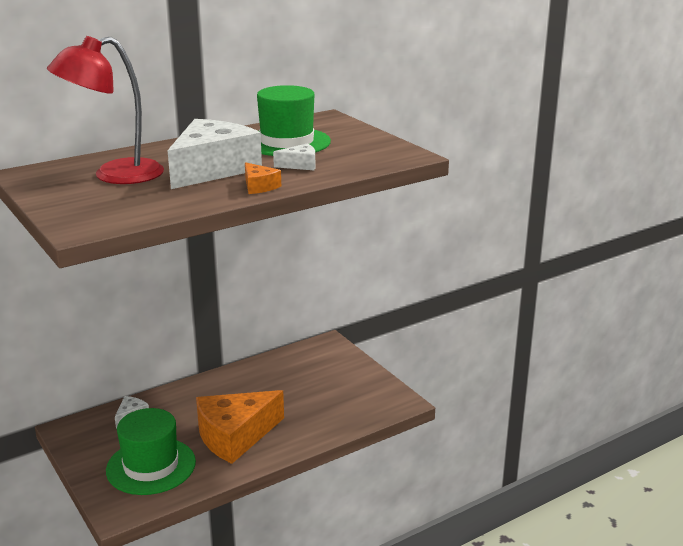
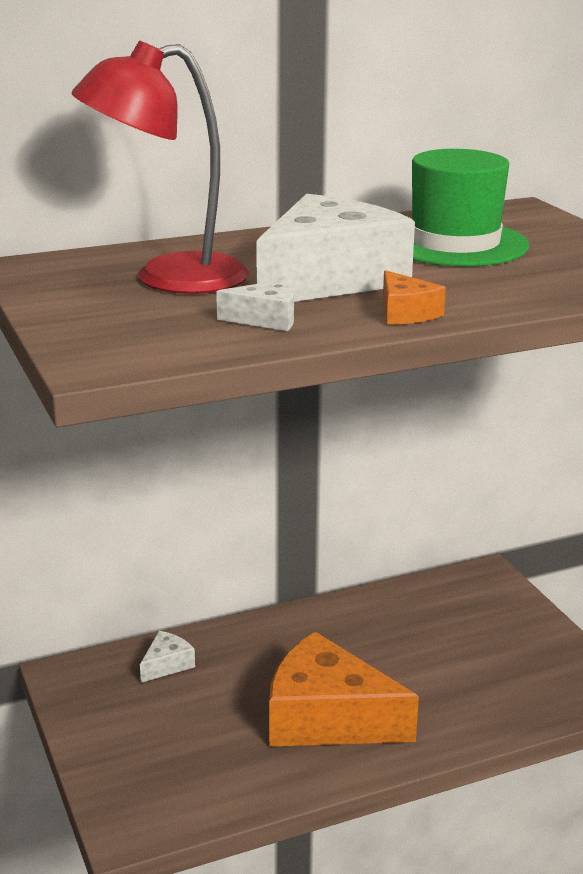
camera: 10 degrees right, 0 degrees up
(151, 466) = (188, 754): green hat -> none
(235, 436) = (327, 718): orange cheese -> orange cheese turned 45 degrees clockwise
(300, 165) = (476, 282): white cheese -> white cheese (266, 319)

